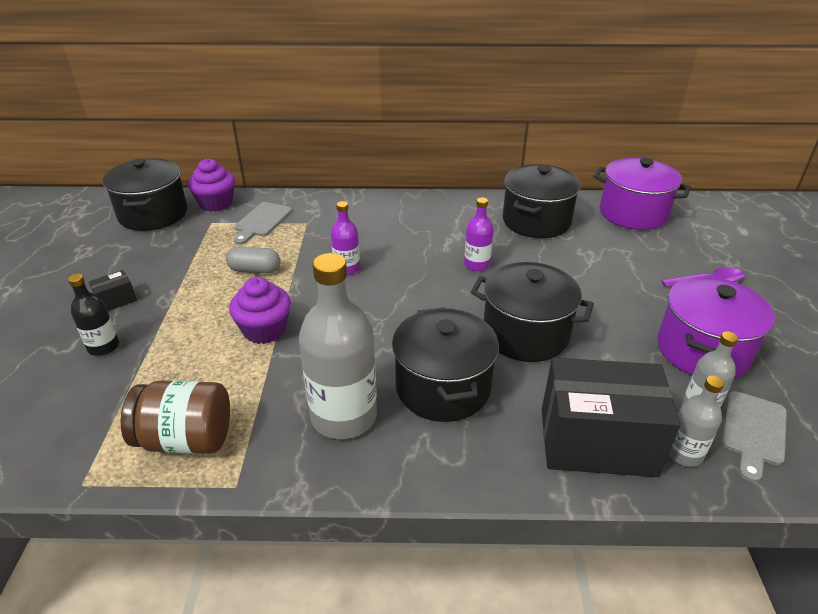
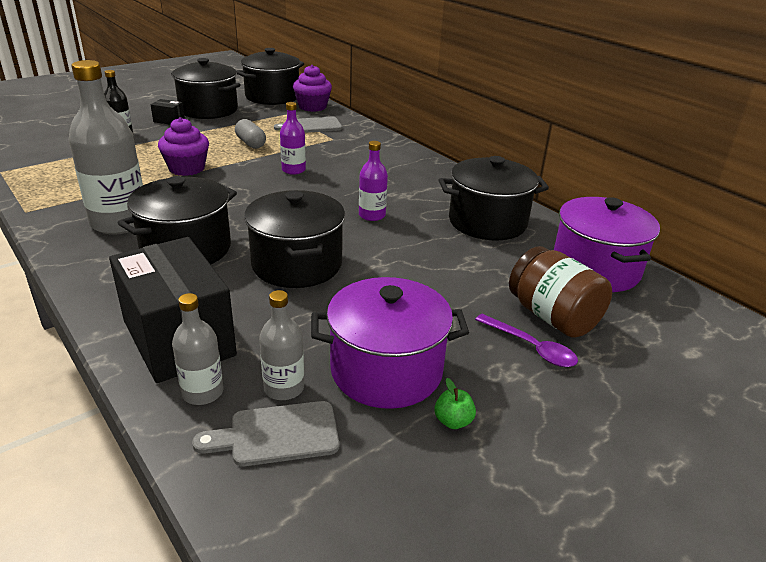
camera: 50 degrees right, 5 degrees down
(126, 264) = (208, 110): none -> black pot
(186, 439) = (57, 183): brown jar -> brown jar (553, 317)
(771, 347) = (453, 421): none -> green apple

